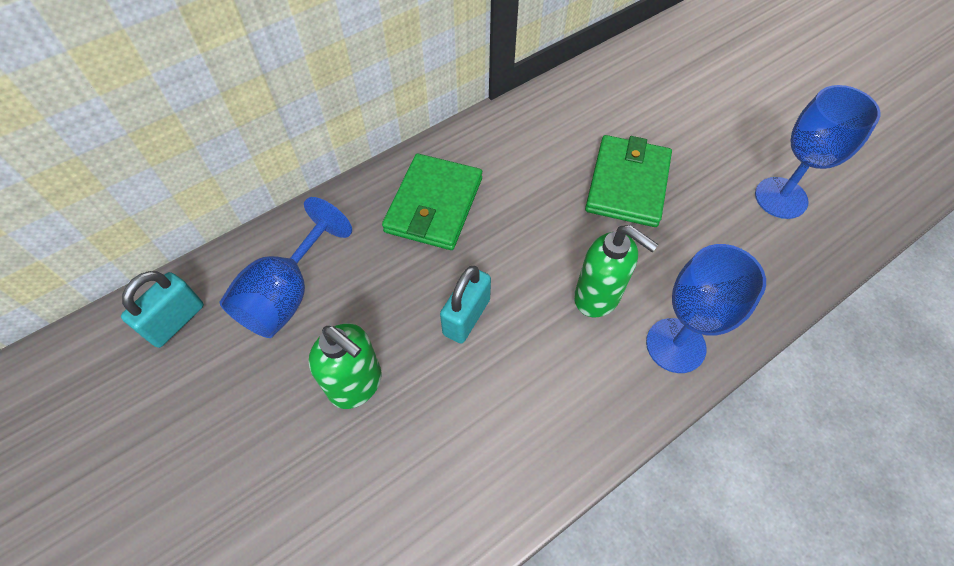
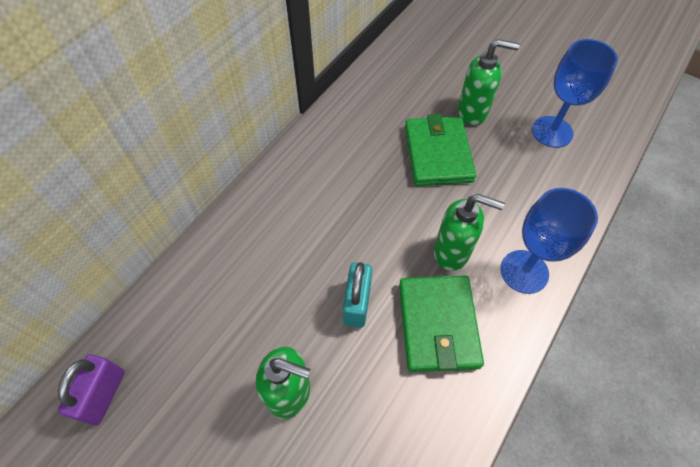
camera: 20 degrees left, 0 degrees up
(176, 321) = (103, 395): turquoise padlock -> purple padlock
(287, 294) = (197, 335): blue goblet -> none
(434, 205) = (292, 217): green wallet -> green wallet (438, 325)
(690, 149) = (473, 112): none -> green soap dispenser

